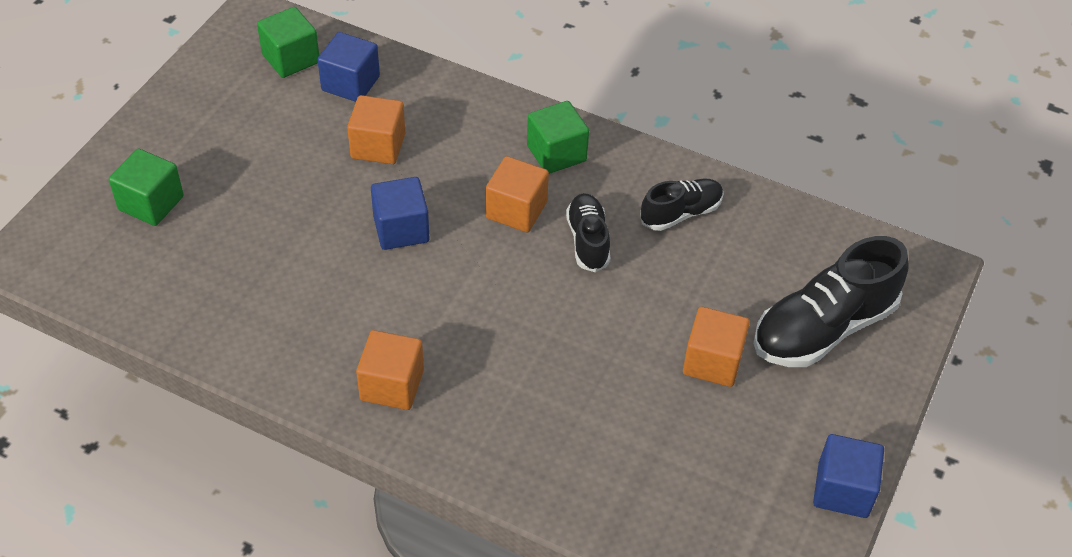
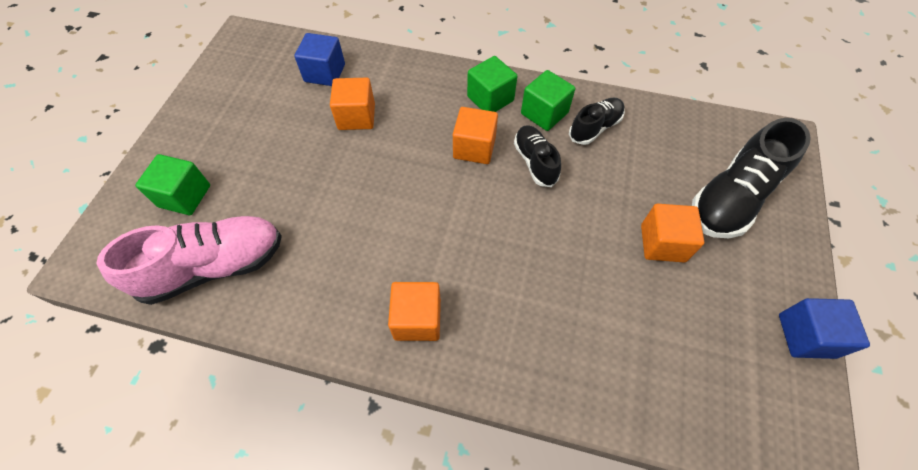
camera: 10 degrees left, 10 degrees up
(172, 287) = (214, 267): none -> pink shoe
(291, 58) = (276, 62): green cube -> green cube (544, 113)
(401, 229) = (390, 180): blue cube -> none

